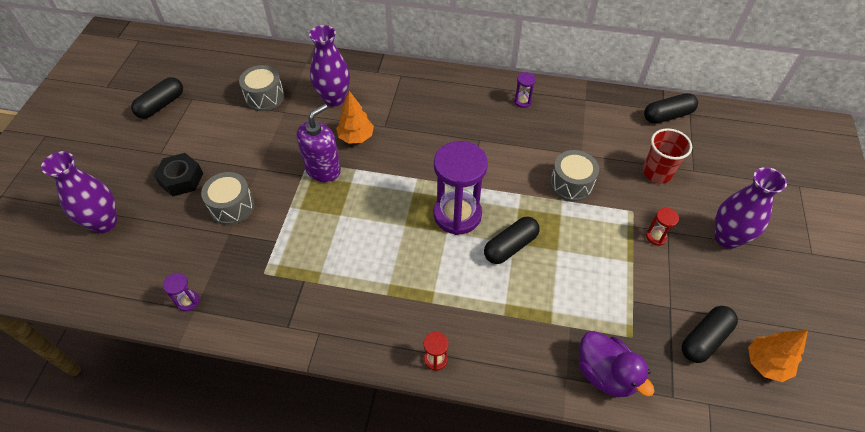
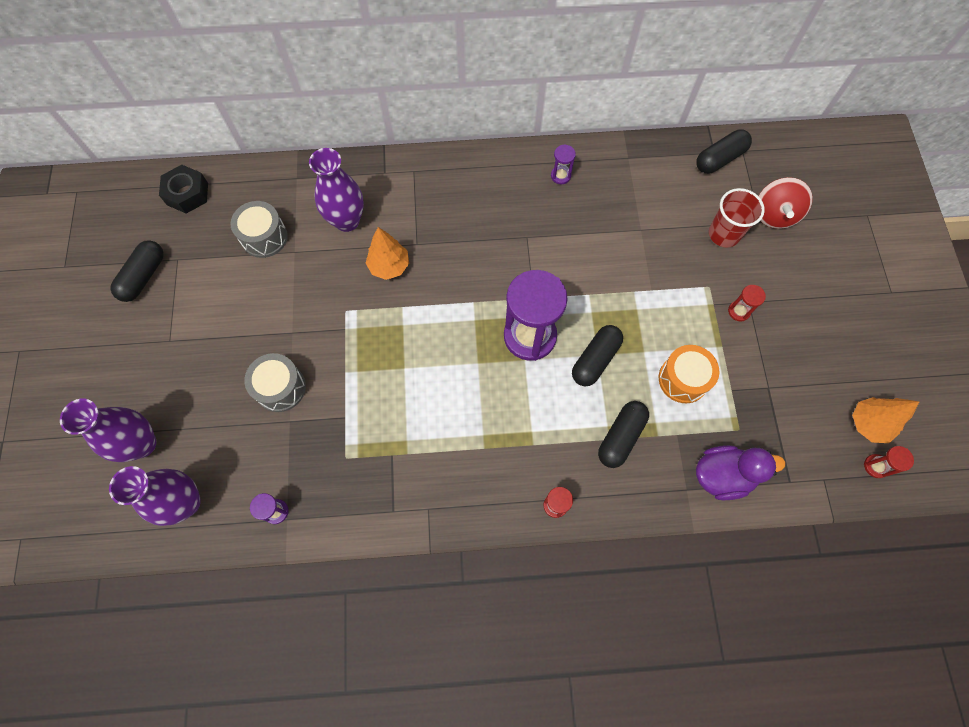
camera: 15 degrees left, 15 degrees up
(181, 179) = (208, 368): black nut -> black nut (187, 194)
(323, 169) = (366, 316): purple soap dispenser -> none
(571, 184) = (639, 269): grey drum -> none
(588, 281) = (683, 379): none -> orange drum
(605, 374) = (722, 475): purple duck -> purple duck turned 45 degrees counterclockwise
(704, 339) = (807, 413): black capsule -> black capsule (621, 437)
(708, 167) = (774, 215): none -> red spinning top
(727, 238) = (808, 295): purple vase -> purple vase (186, 503)
(766, 405) = (875, 466): none -> red hourglass

